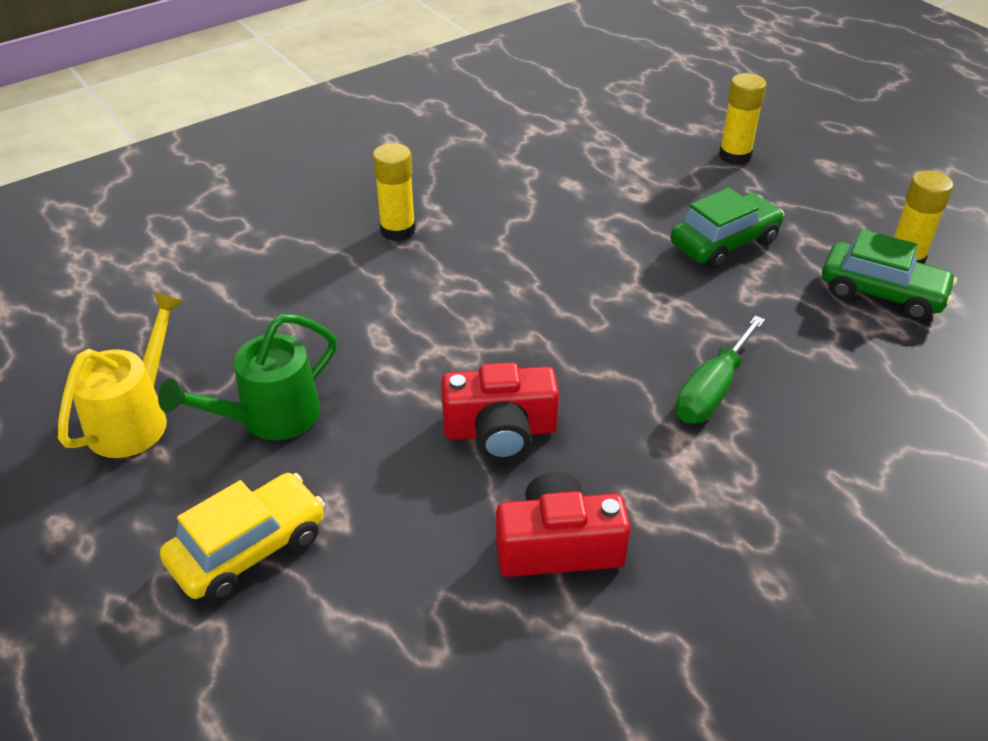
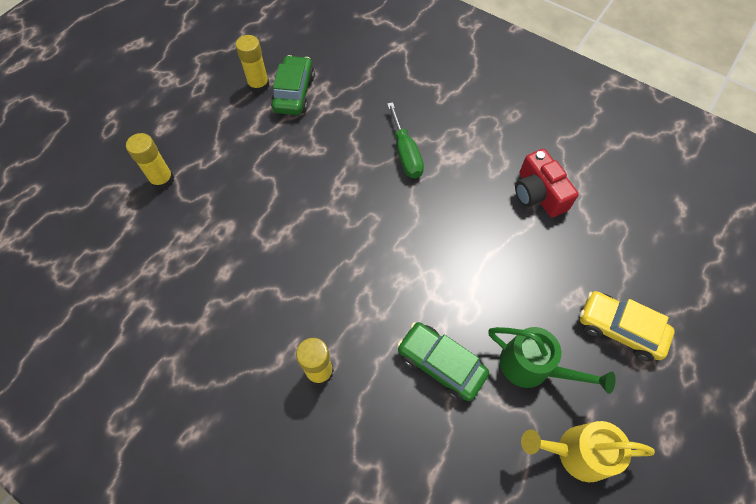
camera: 110 degrees left, 20 degrees up
(500, 431) = (481, 240): red camera -> none
(712, 391) = (405, 153): green screwdriver -> green screwdriver turned 60 degrees clockwise
(724, 243) = (270, 169): green car -> green car (440, 364)

